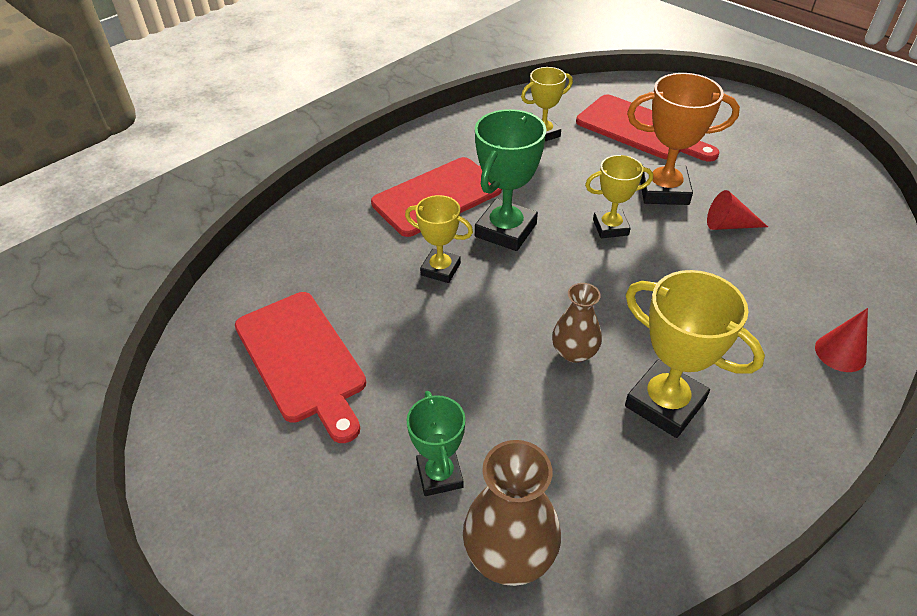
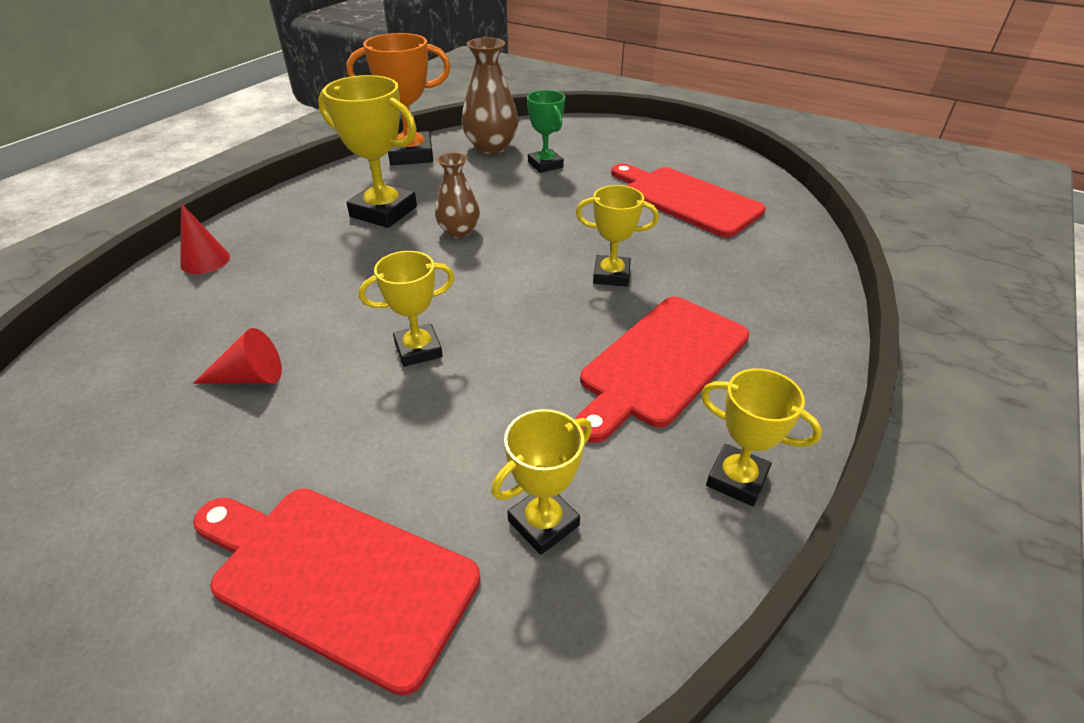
camera: 165 degrees right, 5 degrees down
(439, 136) = (737, 479): none -> yellow trophy
(505, 230) = (555, 326): green trophy -> none
(663, 190) = (328, 422): orange trophy -> orange trophy (411, 155)

